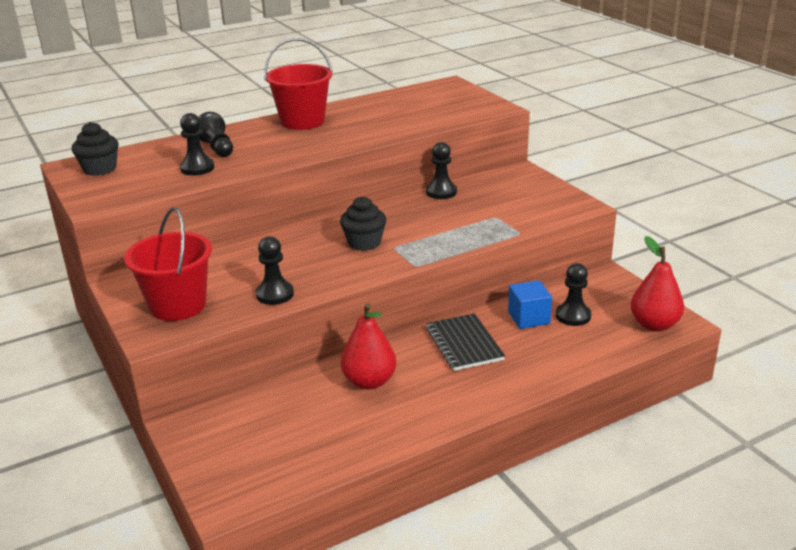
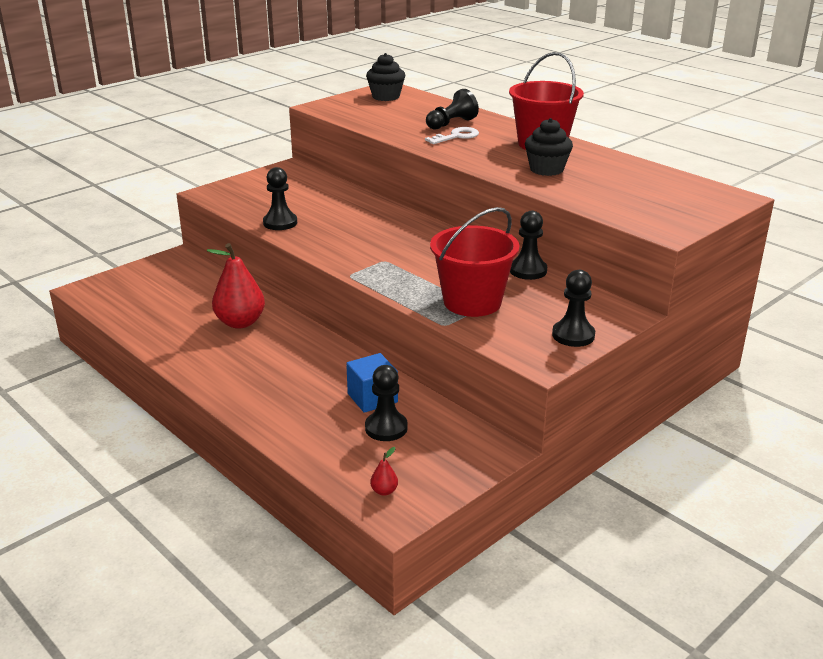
camera: 75 degrees right, 0 degrees up
(178, 305) = (256, 192): red bucket -> red bucket (472, 302)
(197, 168) = (402, 124): black pawn -> black pawn (573, 335)
(254, 149) = (456, 136): none -> white key
(364, 243) = (388, 246): black cupcake -> black cupcake (546, 169)
(464, 344) = (311, 363): black notebook -> none
(654, 325) = (384, 491): red pear -> red pear, size x0.41

